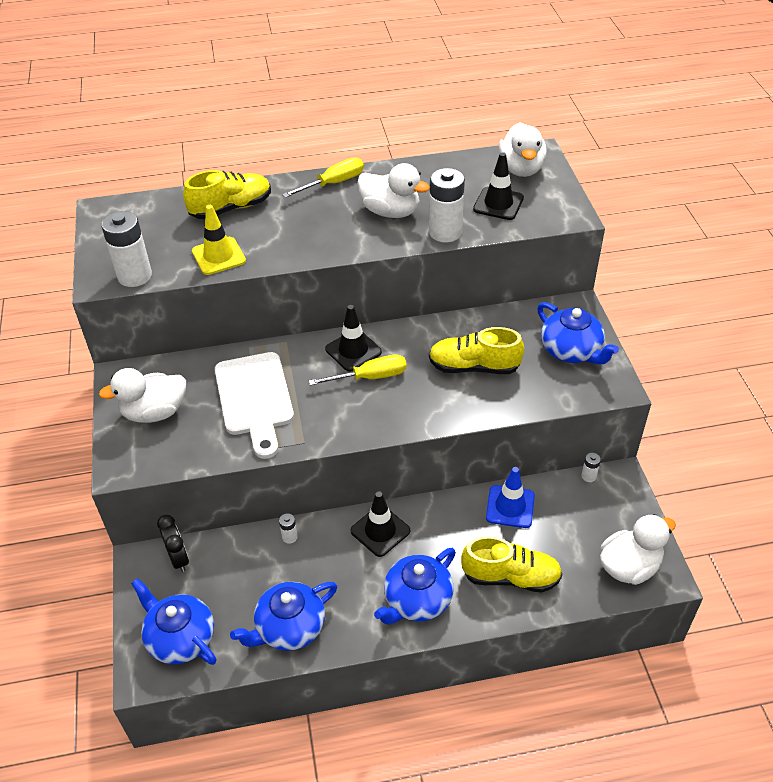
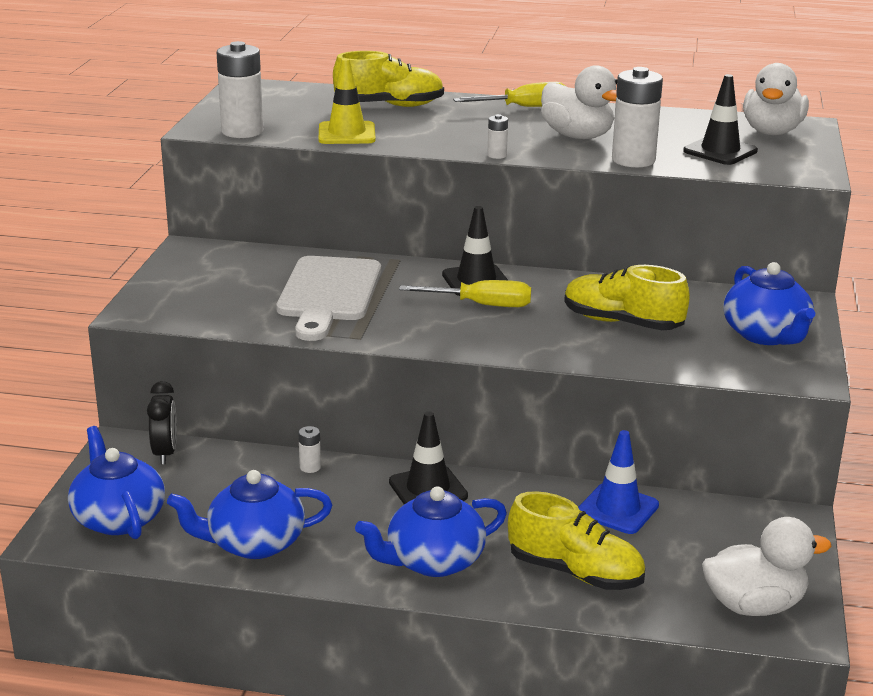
camera: 20 degrees right, 20 degrees down
(154, 412) = (206, 281): white duck -> none
(588, 476) = (749, 507): white battery -> white battery (497, 155)

